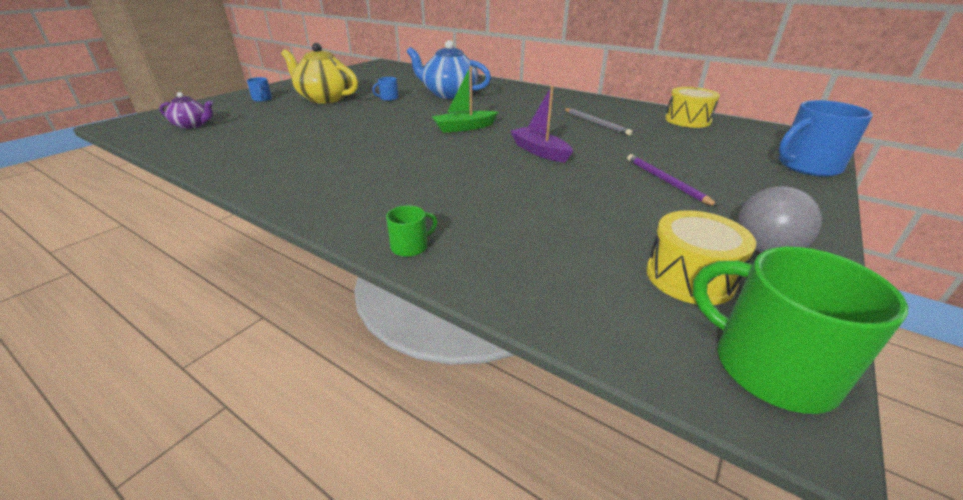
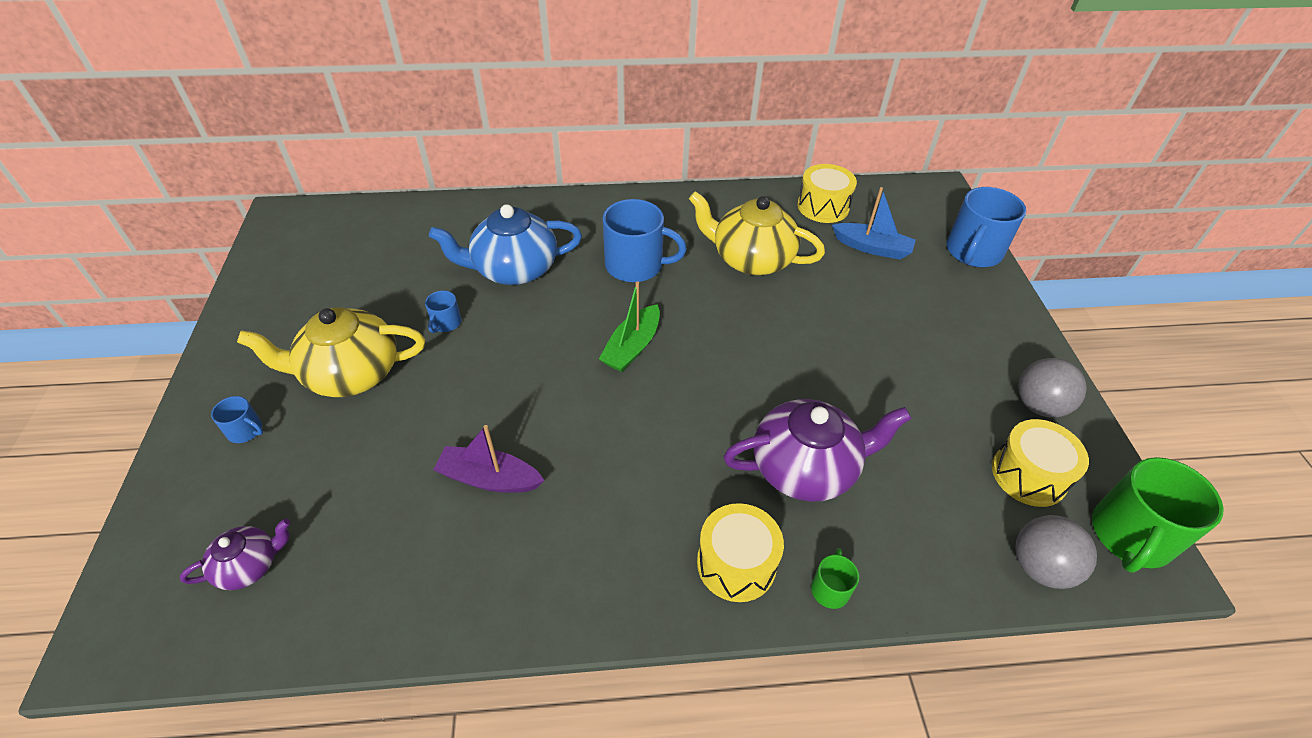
camera: 40 degrees left, 15 degrees up
(373, 210) = (736, 563): none -> yellow drum
(490, 197) = (806, 467): none -> purple teapot
(516, 108) = (635, 265): none -> blue mug
(539, 151) = (760, 353): purple boat -> purple boat (489, 478)
(596, 123) = (751, 259): grey pencil -> yellow teapot
(614, 327) = (1040, 567): none -> grey ball
(665, 181) = (905, 344): purple pencil -> none
(704, 142) = (872, 248): none -> blue boat
(770, 367) = (1130, 536): green mug -> green mug turned 60 degrees counterclockwise

